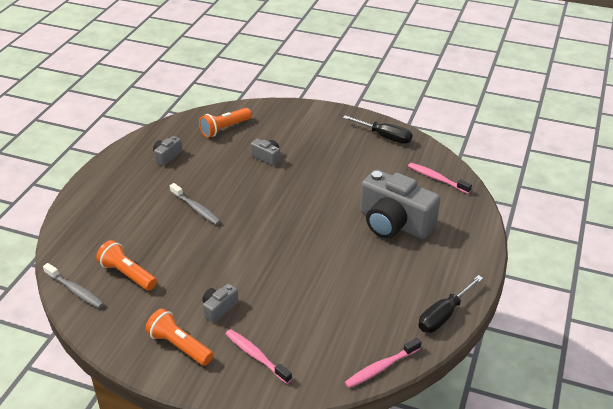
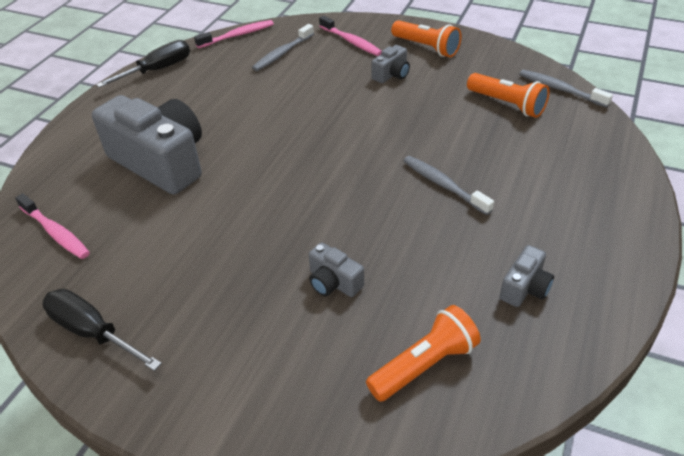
camera: 175 degrees left, 5 degrees up
(326, 338) = (282, 53): none -> grey toothbrush

